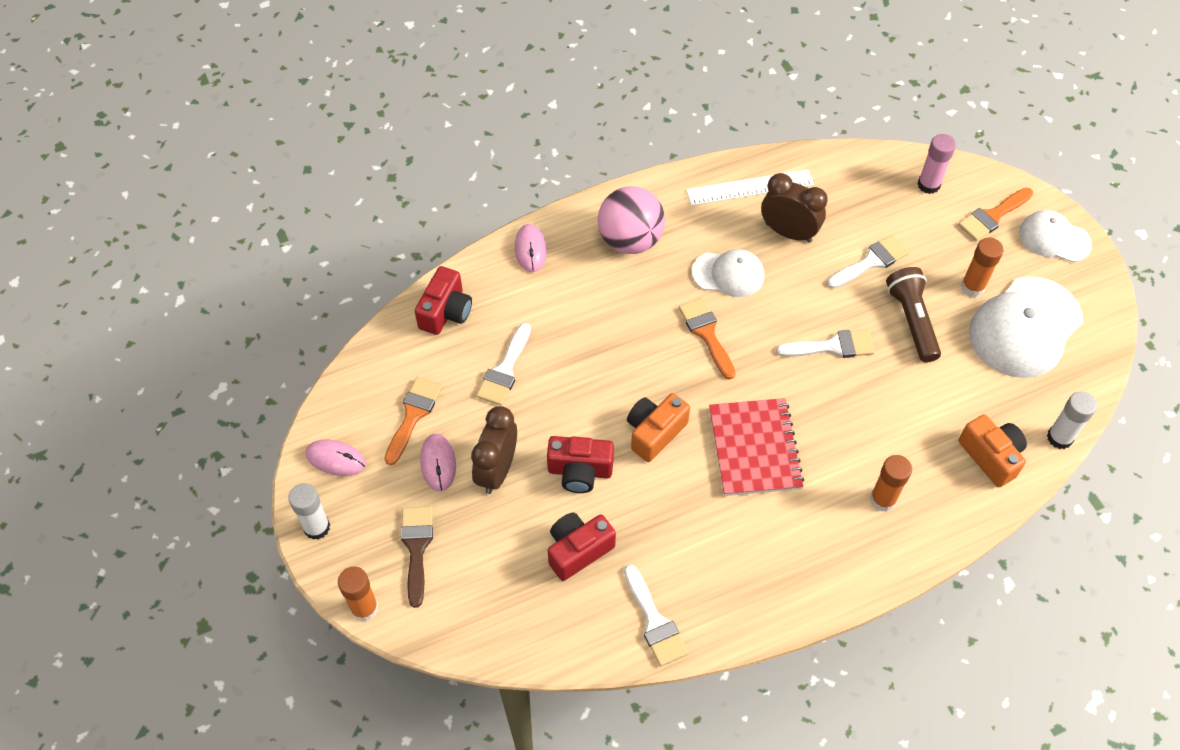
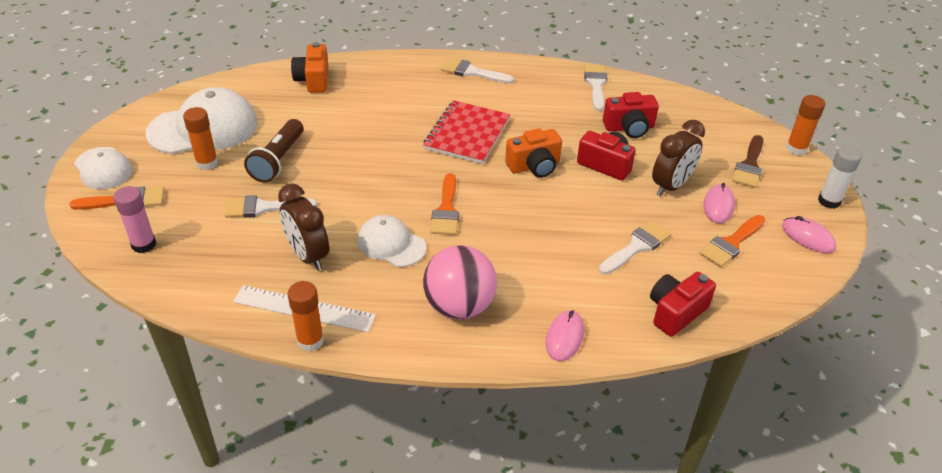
camera: 155 degrees left, 15 degrees down
(832, 346) = (355, 167): white brush -> white brush (472, 72)
(882, 500) = (404, 85): orange glue stick -> orange glue stick (310, 341)
(1059, 438) = (259, 73): white glue stick -> none

